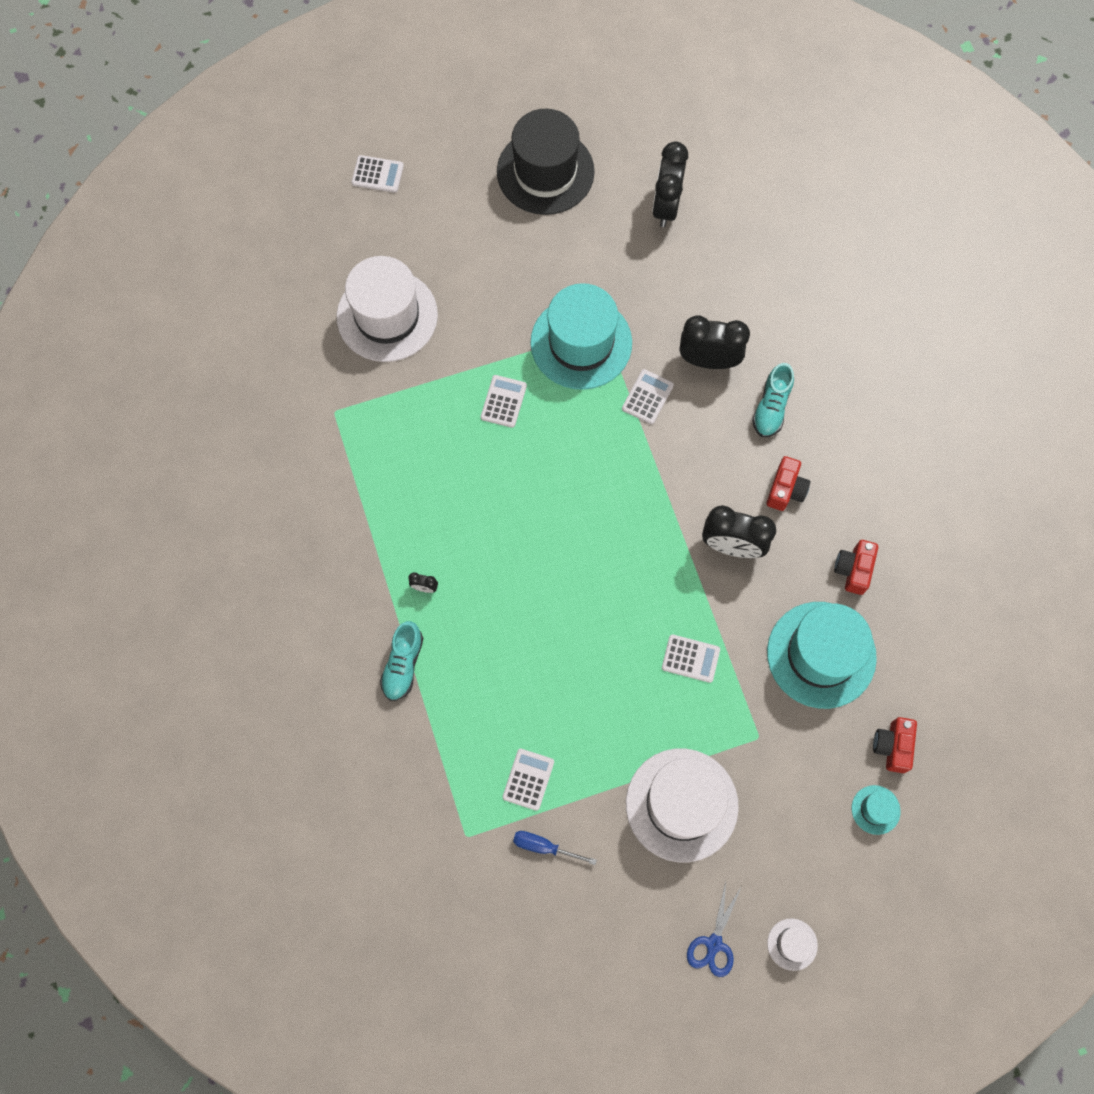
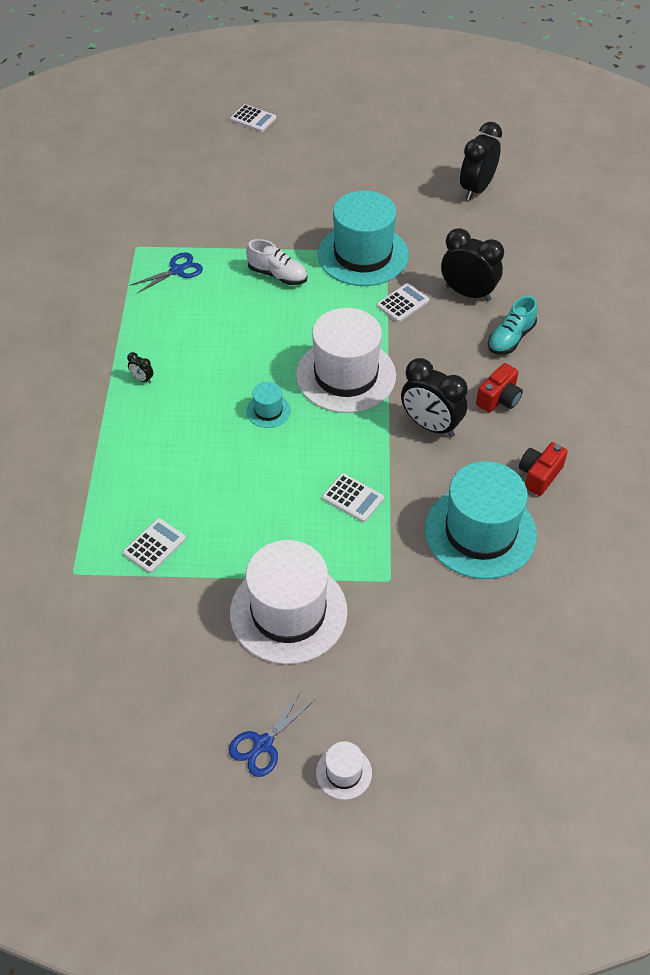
camera: 20 degrees right, 20 degrees down
(387, 316) = (213, 200): white hat -> white hat (346, 375)
(394, 431) = (177, 270): none -> blue scissors
(403, 665) = (92, 427): turquoise shoe -> none
(503, 401) = (278, 275): white calculator -> white shoe
(544, 847) = (140, 604): blue screwdriver -> none
(545, 172) = (386, 147): black hat -> none
(875, 809) = (482, 679): turquoise hat -> turquoise hat (268, 411)
(892, 746) = (522, 629): red camera -> none

